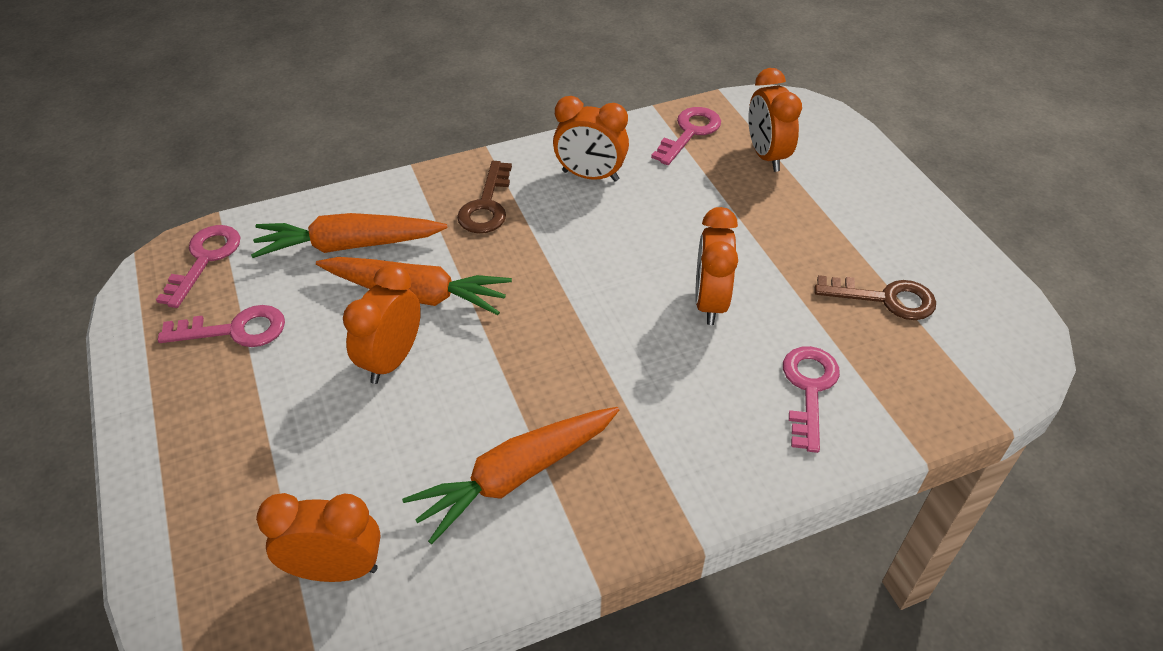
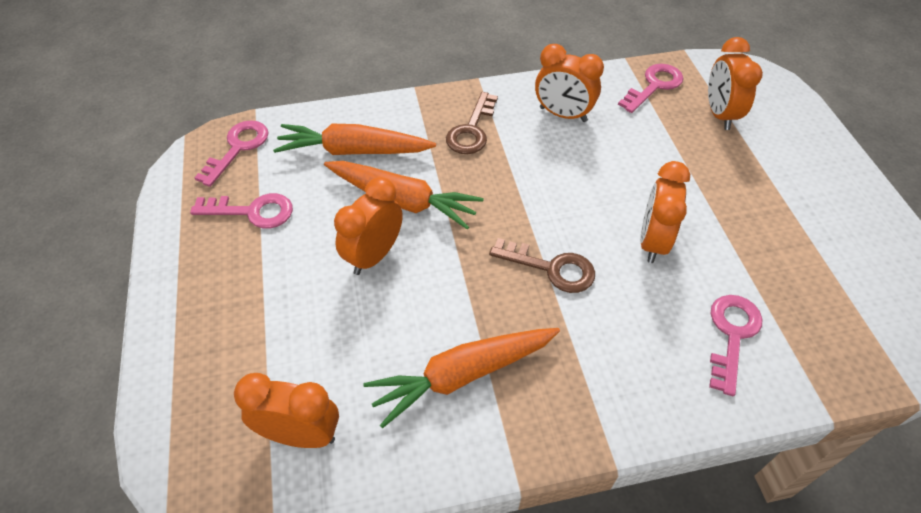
camera: 10 degrees right, 5 degrees up
(885, 299) = (812, 260): brown key -> brown key (551, 268)

